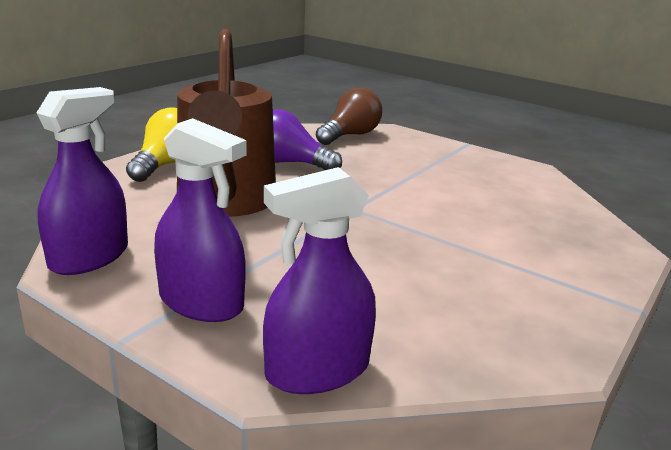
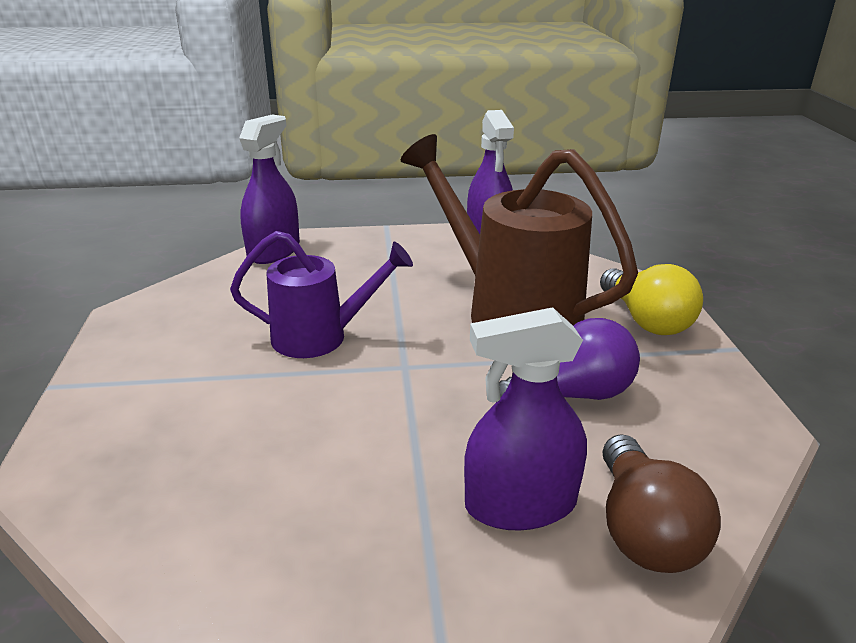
camera: 140 degrees right, 5 degrees up
(201, 302) = (381, 249): purple spray bottle -> purple spray bottle (520, 504)
(386, 247) = (321, 337): none -> purple watering can

